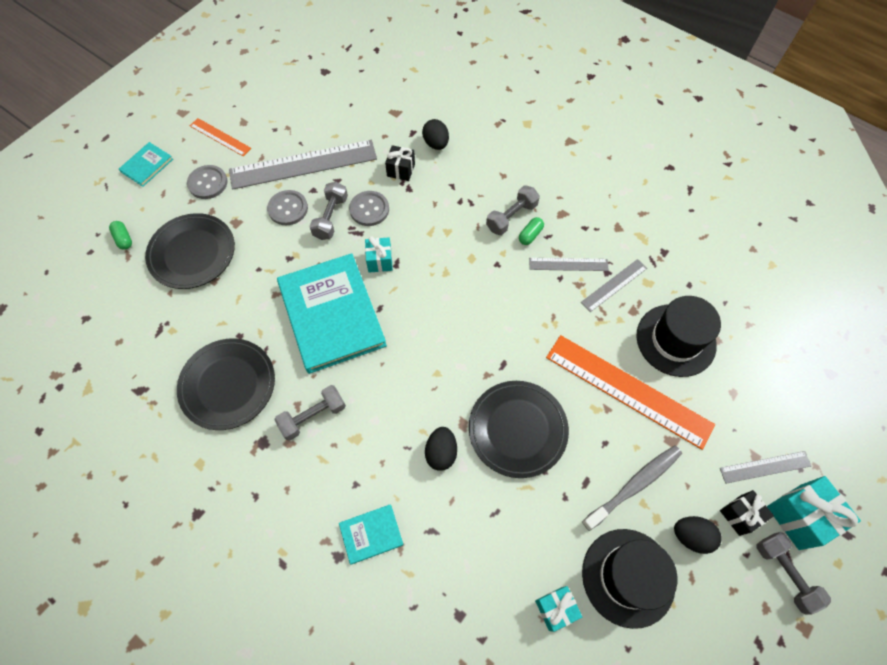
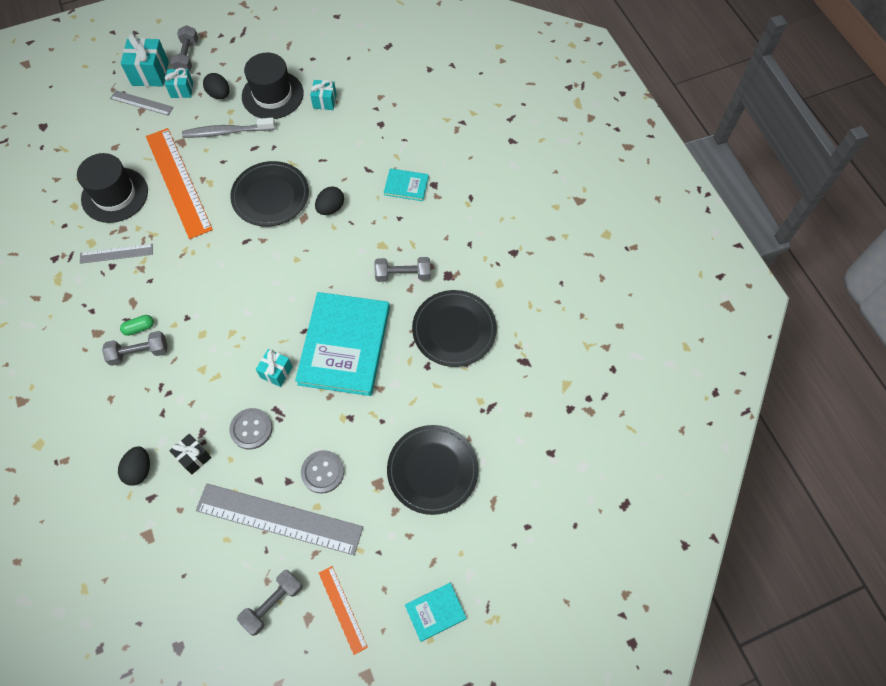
camera: 150 degrees left, 0 degrees up
(124, 239) = (490, 524): green capsule -> none
(208, 183) = (383, 549): grey button -> none
(331, 217) = (290, 440): grey dumbbell -> grey dumbbell (272, 603)
(568, 264) = (133, 287): grey ruler -> none
(740, 515) = (182, 90): black gift -> turquoise gift

